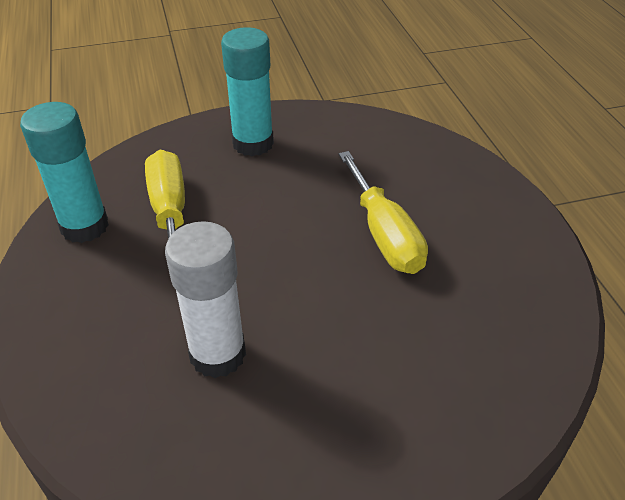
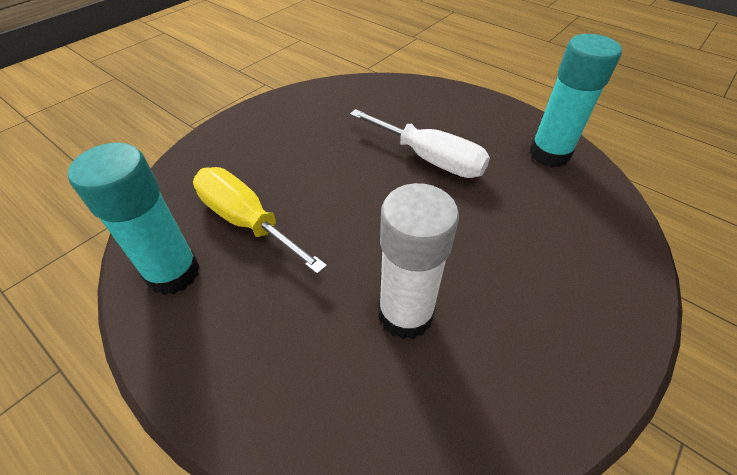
camera: 35 degrees left, 5 degrees up
(253, 143) = (265, 136): turquoise glue stick -> turquoise glue stick (549, 154)
(384, 234) = (430, 159): yellow screwdriver -> white screwdriver

